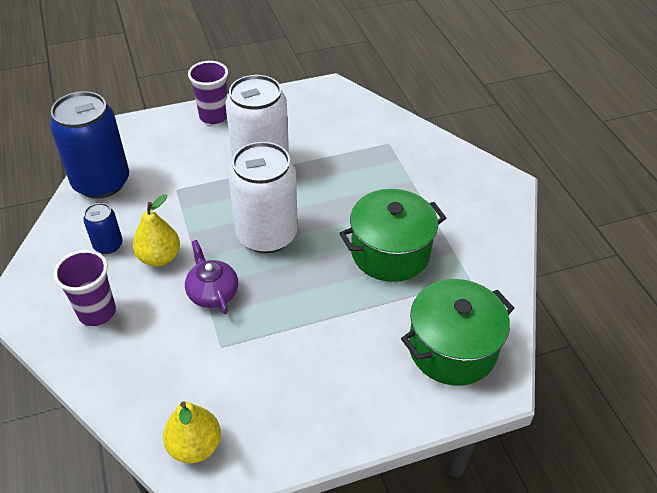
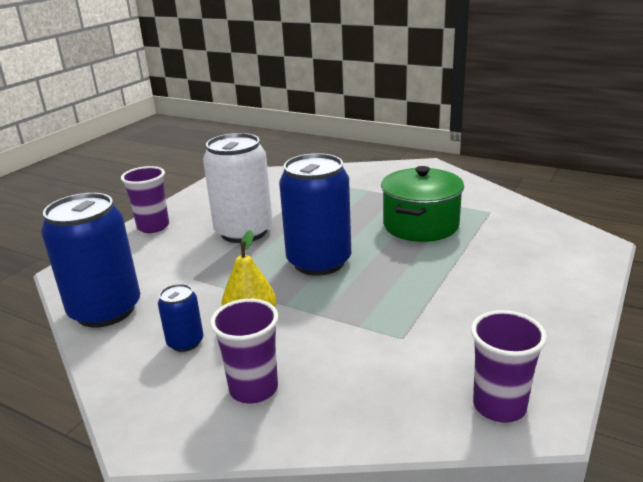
camera: 40 degrees left, 20 degrees down
(195, 446) = (499, 406): yellow pear -> purple cup
(213, 293) = (337, 314): purple teapot -> none
(267, 235) = (319, 262): white can -> blue can
(452, 348) = (543, 244): green pot -> none

